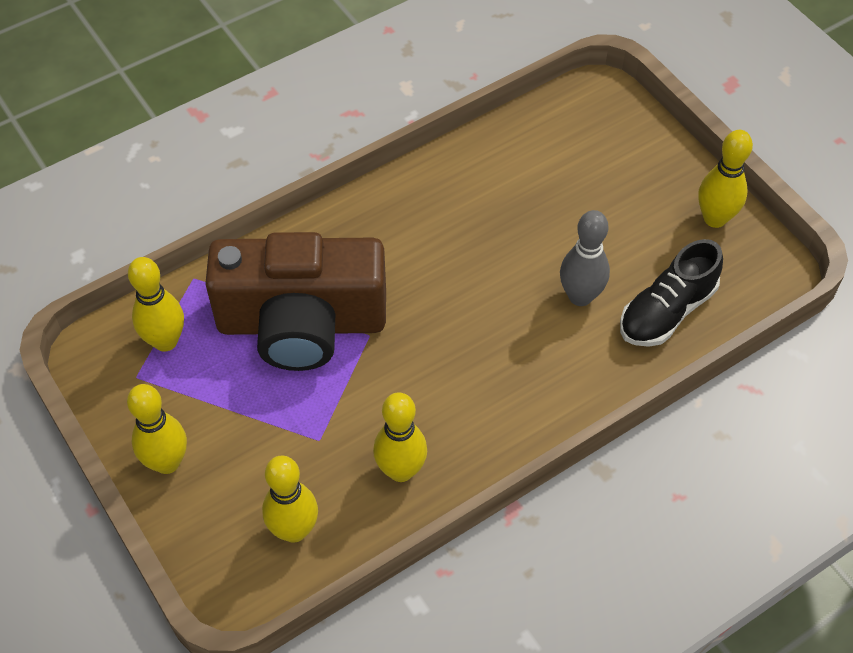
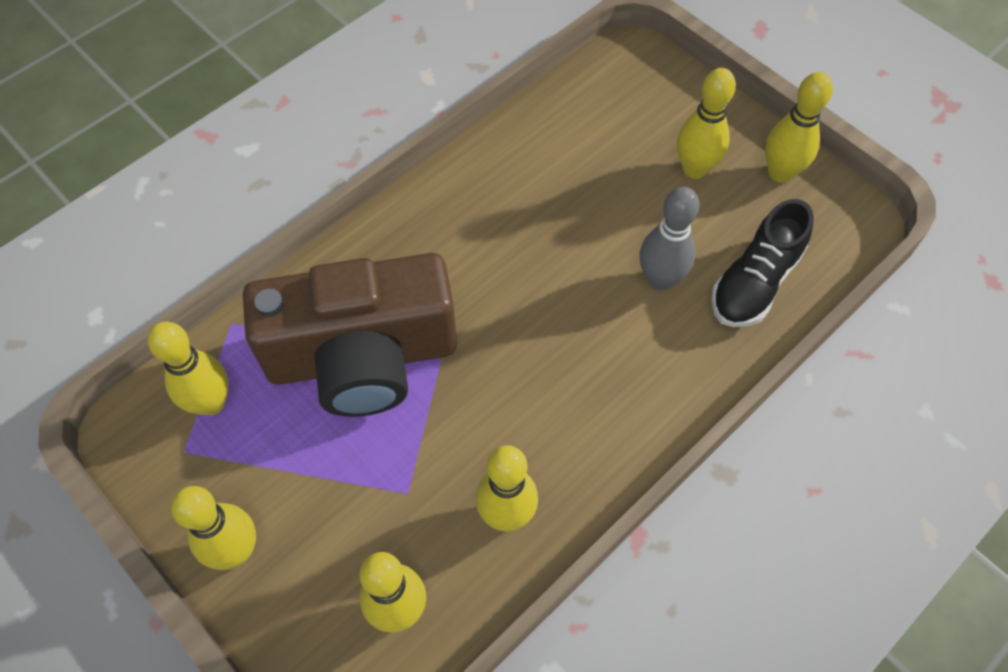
camera: 10 degrees left, 5 degrees up
(635, 204) = (694, 169): none -> yellow bowling pin

